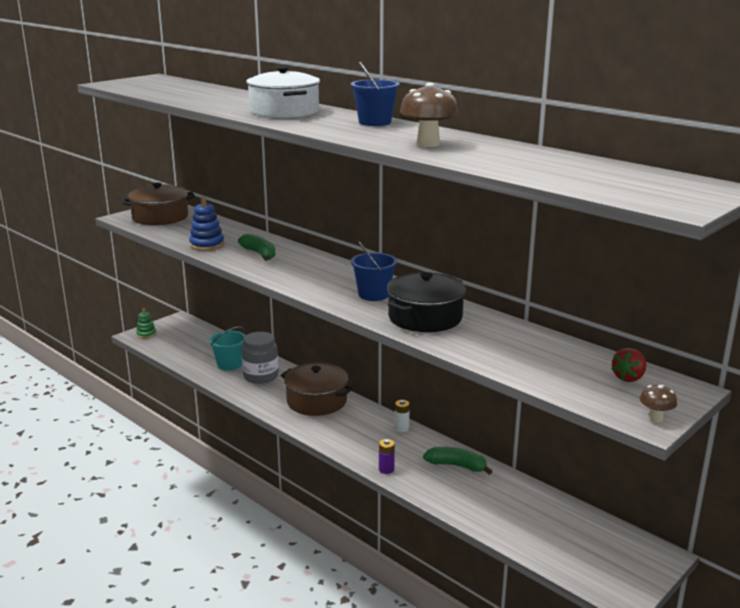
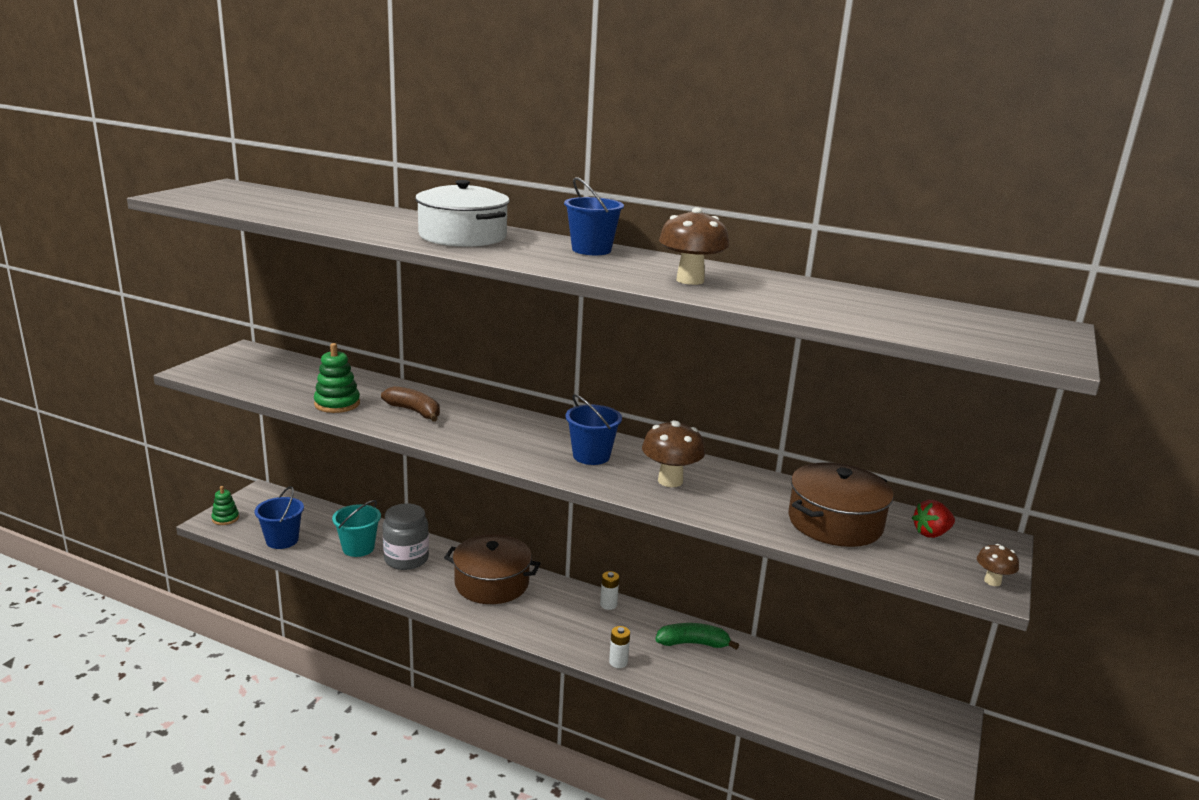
camera: 20 degrees left, 0 degrees up
(160, 217) = (246, 367): brown pot -> brown pot (835, 522)
(178, 353) = (282, 540): none -> blue bucket
(207, 245) = (337, 404): blue stacking toy -> green stacking toy
(259, 254) = (414, 411): green banana -> brown banana
(386, 469) = (618, 662): purple battery -> white battery
(425, 317) = (670, 481): black pot -> brown mushroom
(628, 378) = (931, 533): red strawberry -> red strawberry turned 45 degrees clockwise

